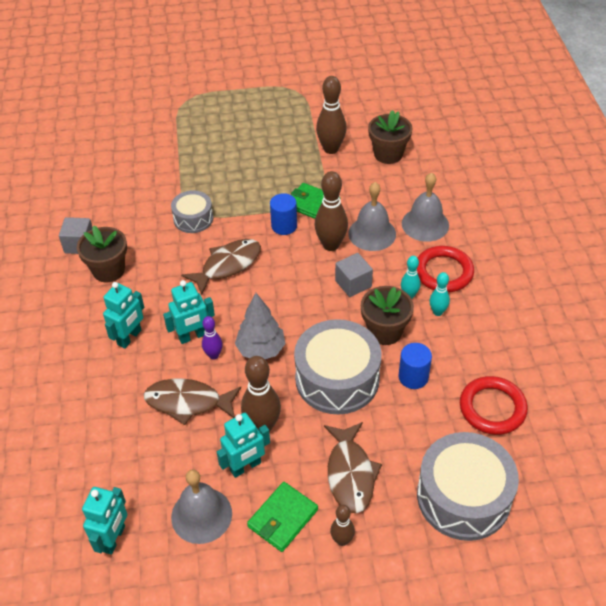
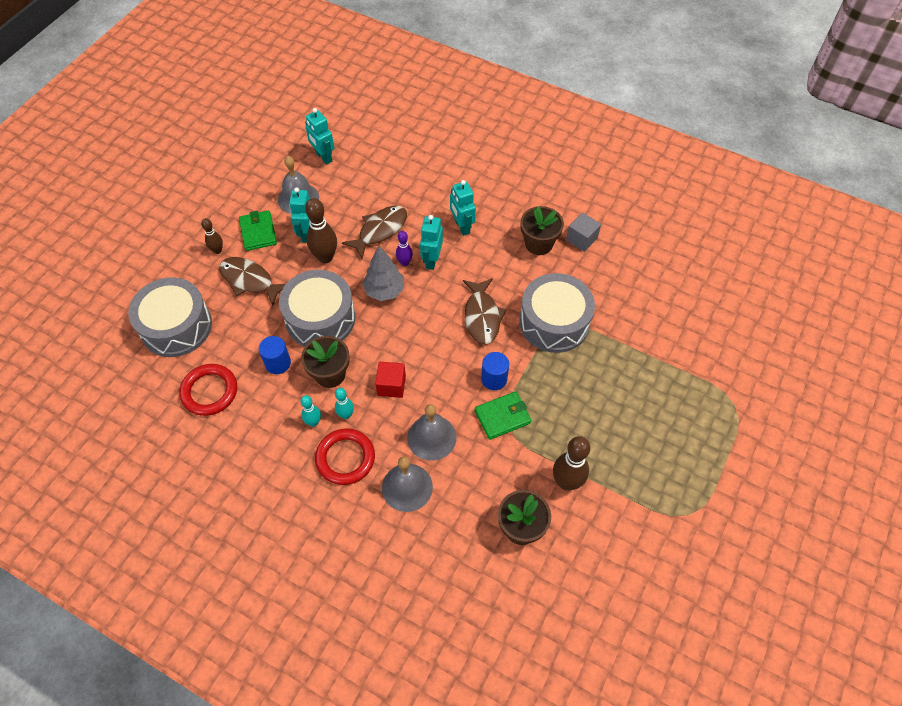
camera: 125 degrees right, 10 degrees up
(193, 218) = (554, 322): grey drum -> grey drum, size x1.81
(331, 245) = (444, 398): brown bowling pin -> none
(353, 284) = (391, 385): grey cube -> red cube

